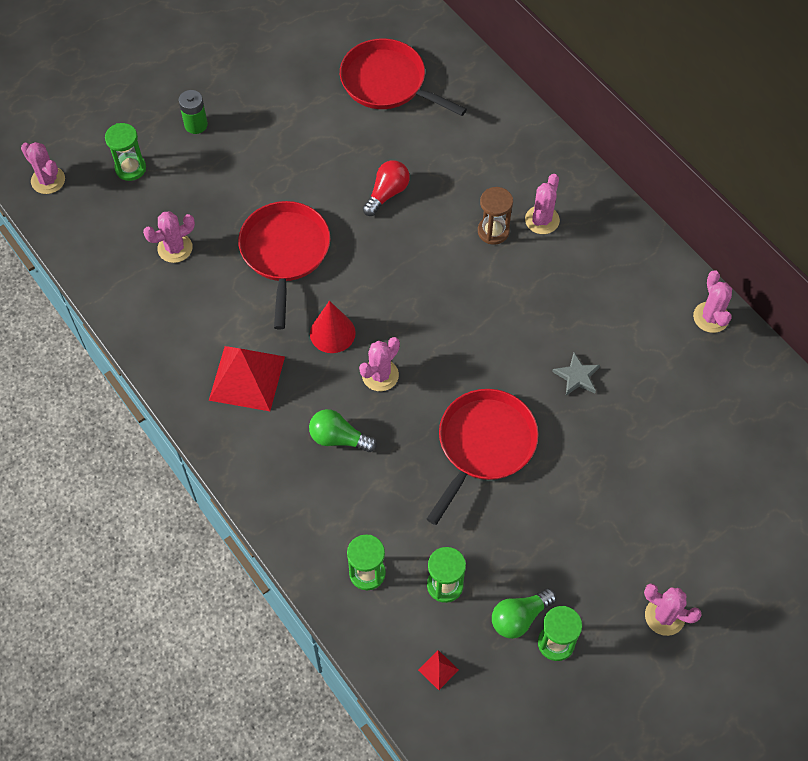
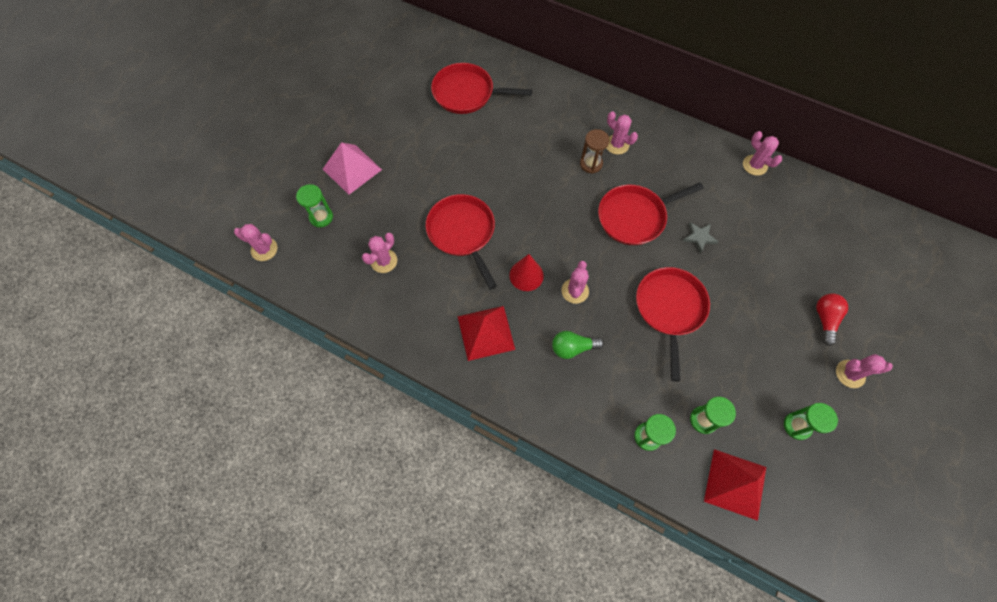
camera: 25 degrees left, 5 degrees up
(196, 125) = (352, 169): green battery -> pink pyramid
(387, 193) = (508, 166): red light bulb -> red light bulb (824, 319)
(438, 670) = (735, 484): red pyramid -> red pyramid, size x2.41
(508, 318) = (634, 217): none -> red pan
(519, 617) = (764, 419): green light bulb -> none
(542, 220) = (616, 144): pink cactus -> pink cactus turned 45 degrees counterclockwise

